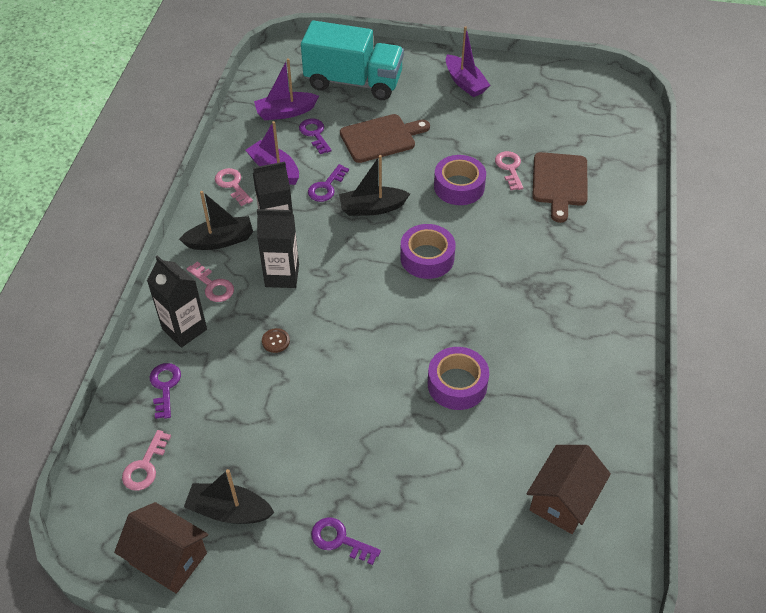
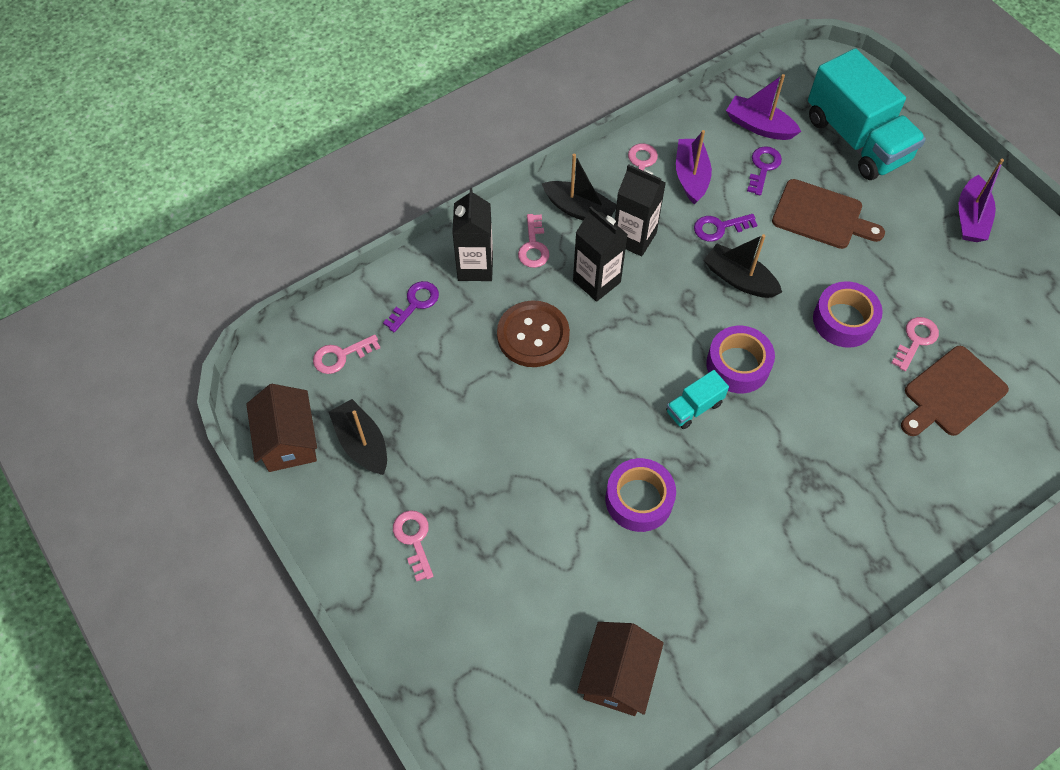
camera: 45 degrees right, 10 degrees up
(275, 341) = (533, 335): brown button -> brown button, size x2.41
(339, 540) = (414, 539): purple key -> pink key
(429, 302) = (694, 407): none -> turquoise truck
(563, 500) = (617, 676): brown house -> brown house turned 60 degrees counterclockwise

